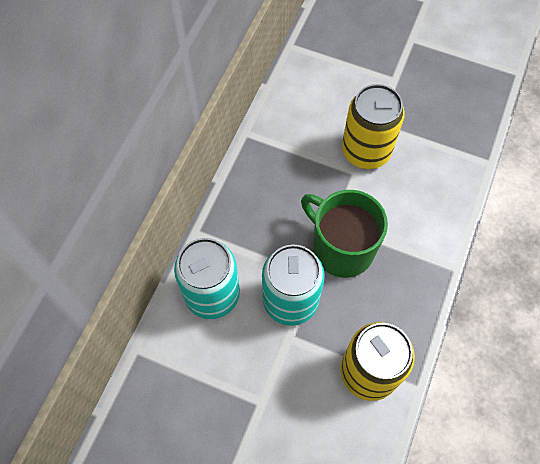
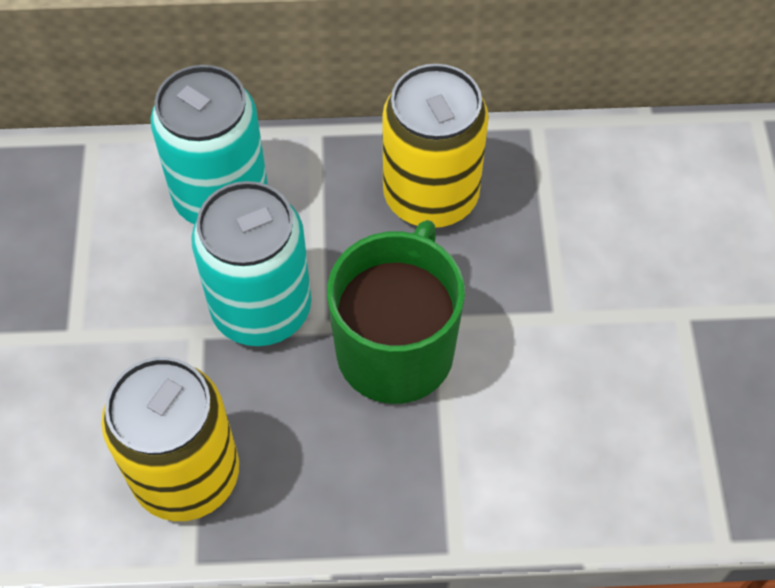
camera: 65 degrees right, 5 degrees down
(366, 151) = (613, 316): yellow can -> yellow can (431, 196)

